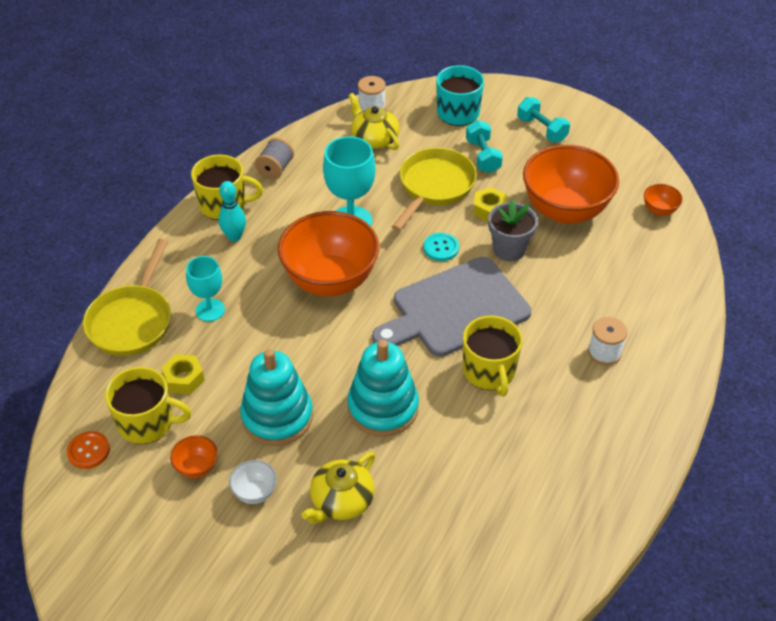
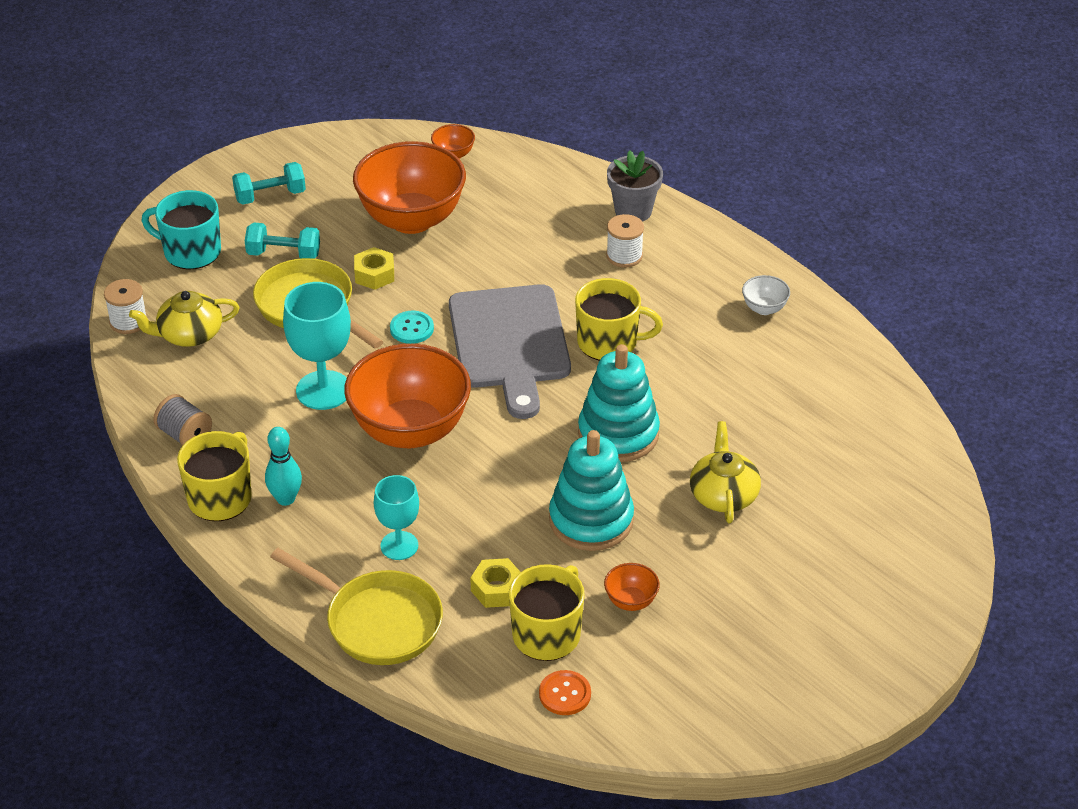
camera: 70 degrees left, 5 degrees down
(255, 492) = (685, 559): white bowl -> white bowl (764, 308)
(341, 501) = (723, 494): yellow teapot -> yellow teapot turned 150 degrees counterclockwise
(509, 249) = (445, 278): grey flower pot -> grey flower pot (633, 211)

